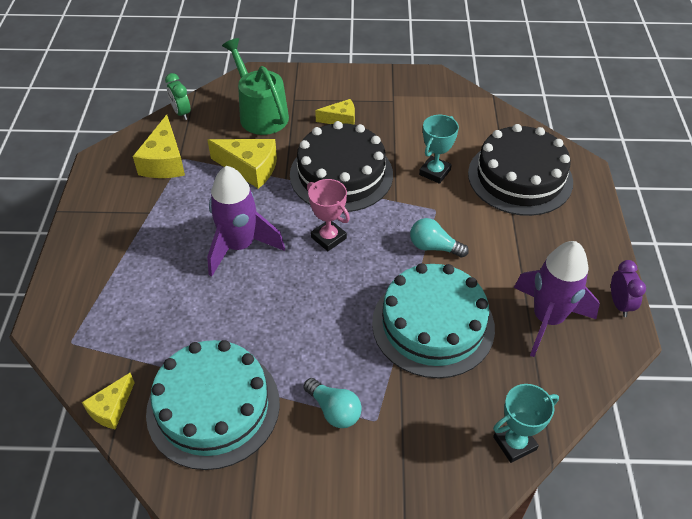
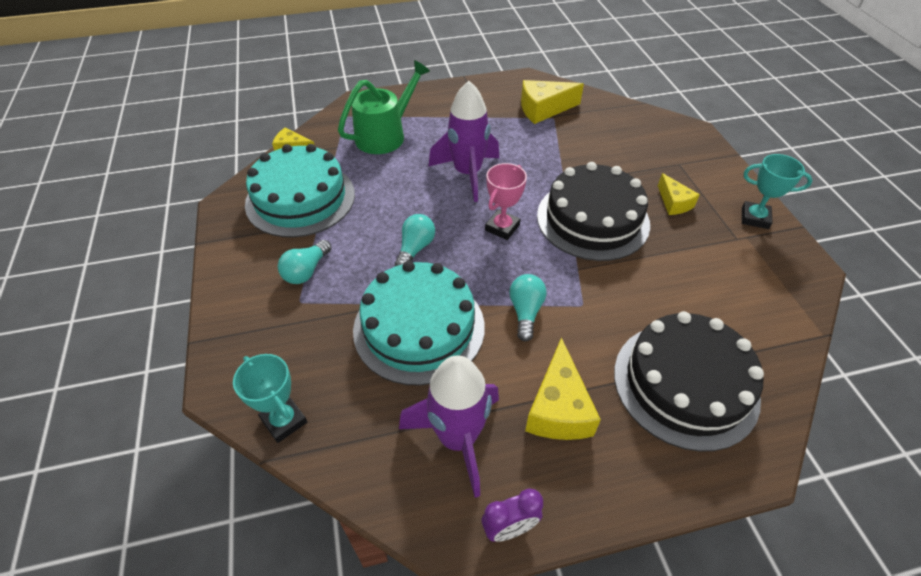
camera: 75 degrees right, 0 degrees up
(181, 113) = (608, 103): green clock -> none
(250, 168) = (564, 158): yellow cheese -> yellow cheese (558, 408)
(260, 114) = (641, 147): green watering can -> green watering can (385, 135)
(333, 310) = (415, 249): none -> turquoise light bulb
(434, 172) = (641, 295): turquoise trophy -> turquoise trophy (754, 218)

